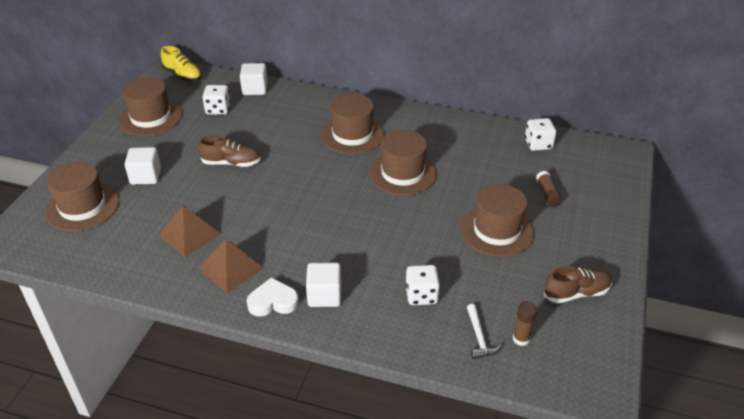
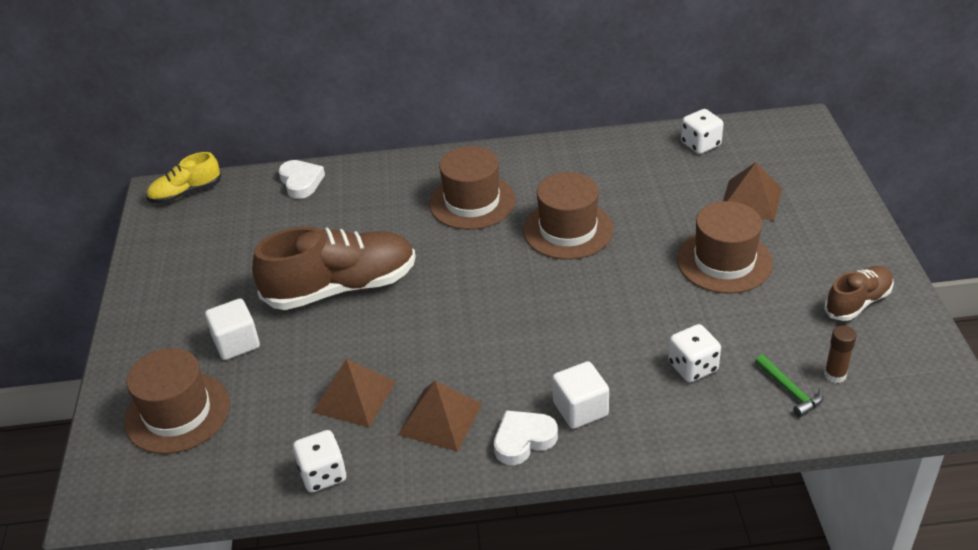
camera: 20 degrees left, 0 degrees up
(150, 117) = (183, 263): brown hat -> none
(183, 75) = (186, 193): yellow shoe -> yellow shoe turned 135 degrees clockwise
(218, 109) = (270, 224): white dice -> white dice (323, 474)
(231, 163) = (341, 287): brown shoe -> brown shoe, size x1.86
(255, 89) = (301, 182): white cube -> white heart
(479, 337) = (789, 390): white hammer -> green hammer
(547, 194) = (751, 200): brown glue stick -> brown pyramid

